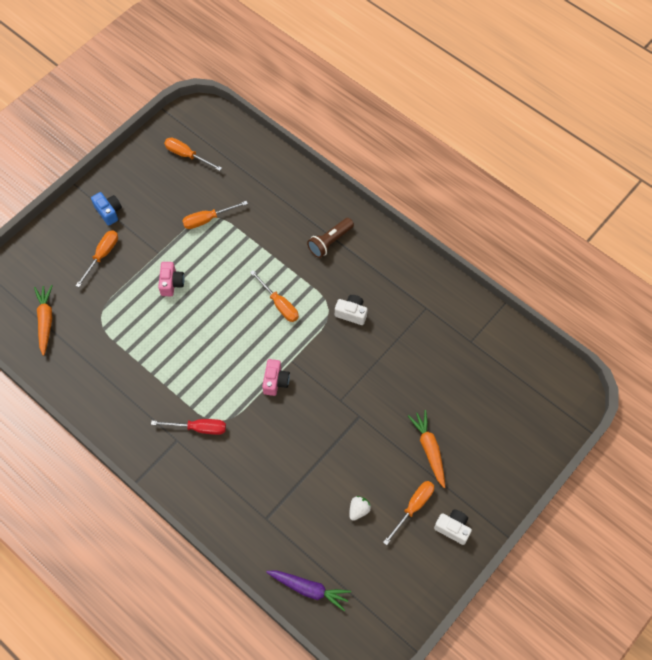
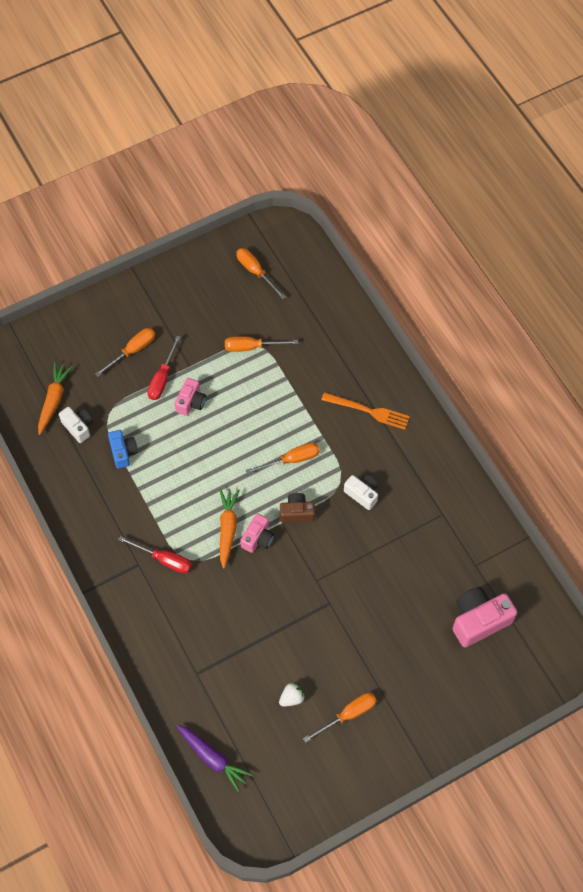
camera: 20 degrees right, 0 degrees up
(109, 212) = (155, 307): blue camera -> blue camera (123, 452)
(138, 271) = (162, 378): none -> red screwdriver
(279, 304) = (291, 460): orange screwdriver -> orange screwdriver turned 90 degrees counterclockwise
(301, 348) = (297, 512): none -> brown camera
(330, 242) = (368, 411): brown flashlight -> orange fork
(429, 449) = (387, 662): orange carrot -> orange carrot (227, 528)
(453, 528) = (380, 750): white camera -> white camera (78, 427)
(492, 387) = (479, 620): none -> pink camera

